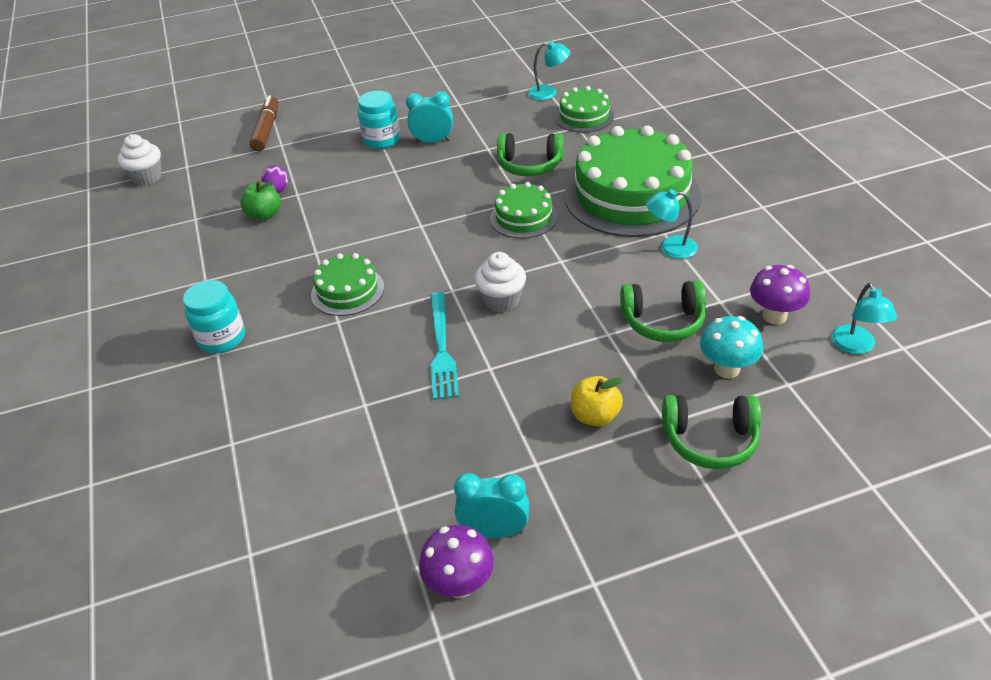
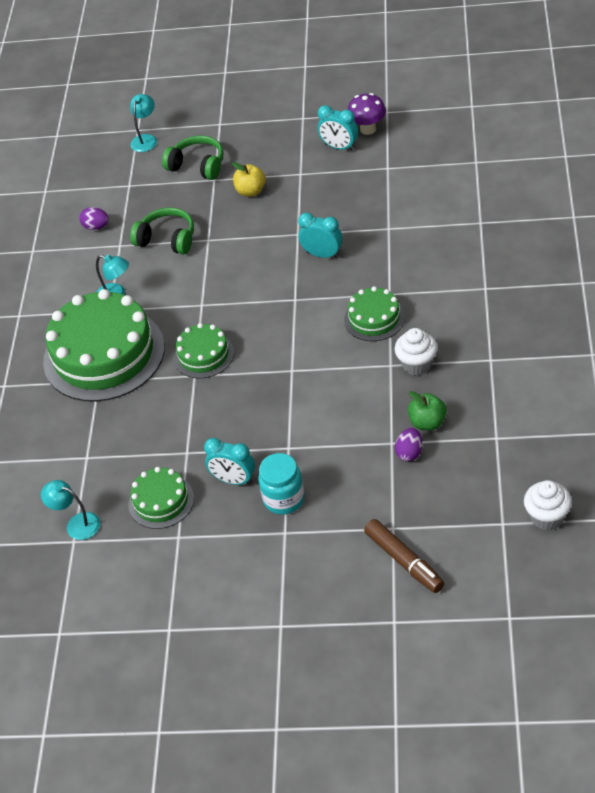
camera: 155 degrees left, 5 degrees up
(222, 338) = (480, 299): turquoise jar -> none
(266, 130) = (404, 561): brown marker -> brown marker turned 60 degrees counterclockwise
(441, 348) = (322, 254): turquoise fork -> turquoise clock
(501, 300) = (263, 281): white cupcake -> white cupcake (417, 364)
(530, 165) = (162, 416): green headphones -> none
(584, 117) = (70, 471): green cake -> green cake (161, 501)
(727, 369) = (155, 201): turquoise mushroom -> none
(774, 316) = (96, 227): purple mushroom -> purple egg
(856, 346) = (70, 197): turquoise lamp -> turquoise lamp (146, 139)

